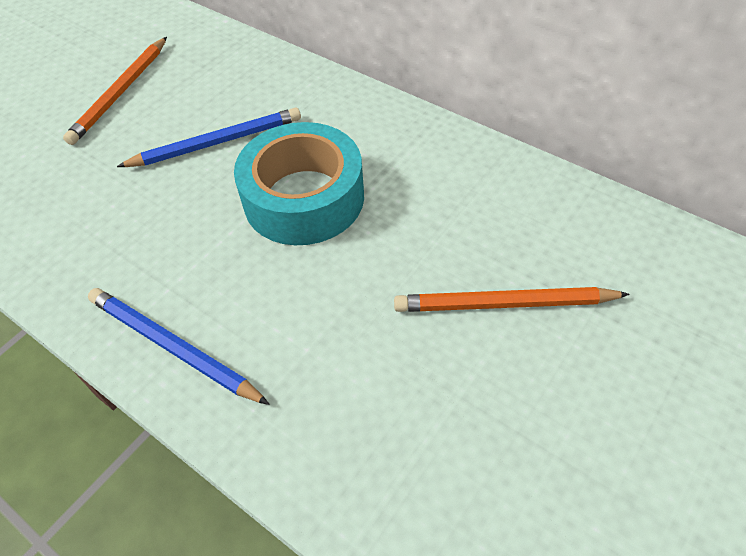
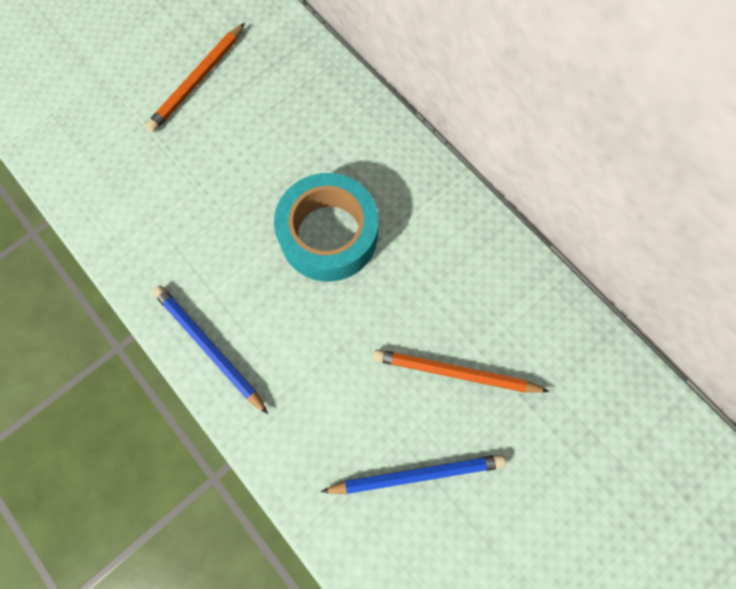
camera: 10 degrees right, 20 degrees up
(216, 143) = (269, 158): blue pencil -> blue pencil (416, 474)

